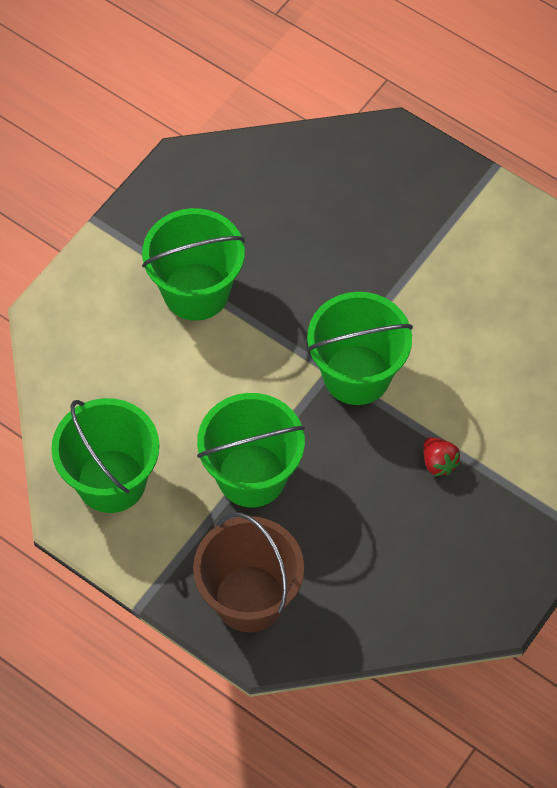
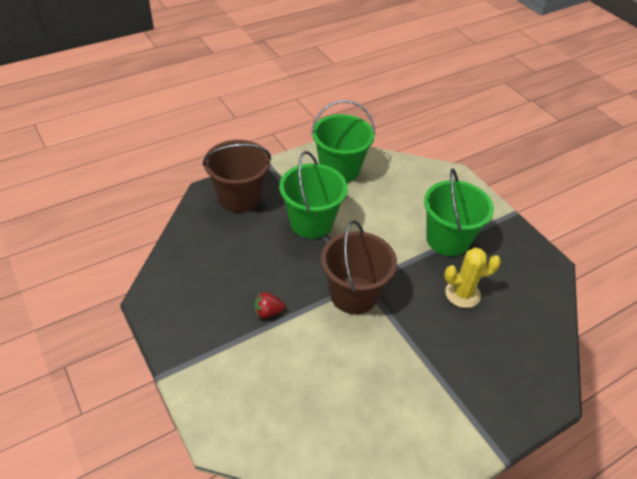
camera: 110 degrees right, 15 degrees down
(288, 252) = (462, 294): none -> yellow cactus
(356, 374) = (353, 294): green bucket -> brown bucket

